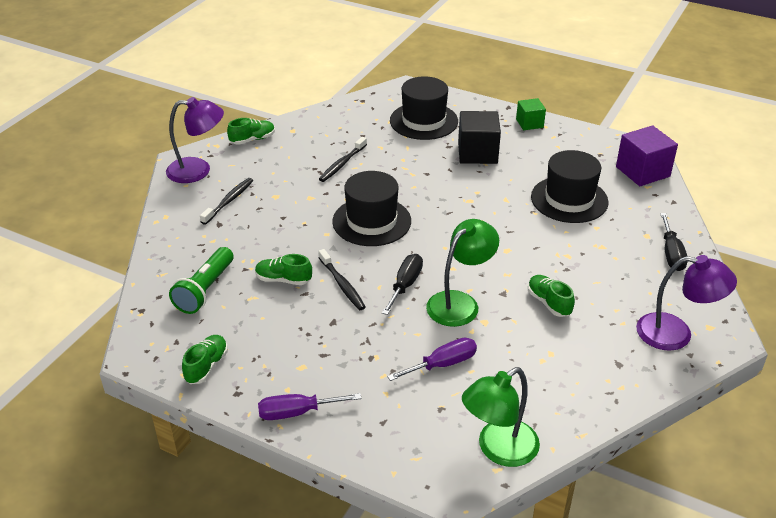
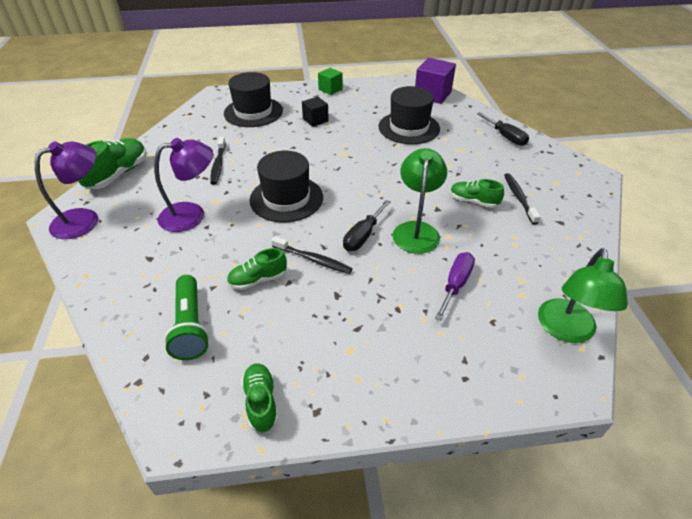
camera: 35 degrees left, 5 degrees up
(229, 201) = (141, 234): black toothbrush -> black toothbrush (519, 198)
(252, 139) = (118, 174): green shoe -> green shoe, size x1.63
(297, 412) = (388, 396): purple screwdriver -> none
(405, 285) = (363, 236): black screwdriver -> black screwdriver turned 135 degrees counterclockwise
(477, 153) = (315, 120): black cube -> black cube, size x0.60
(676, 334) = (567, 186): purple lamp -> purple lamp (192, 215)

